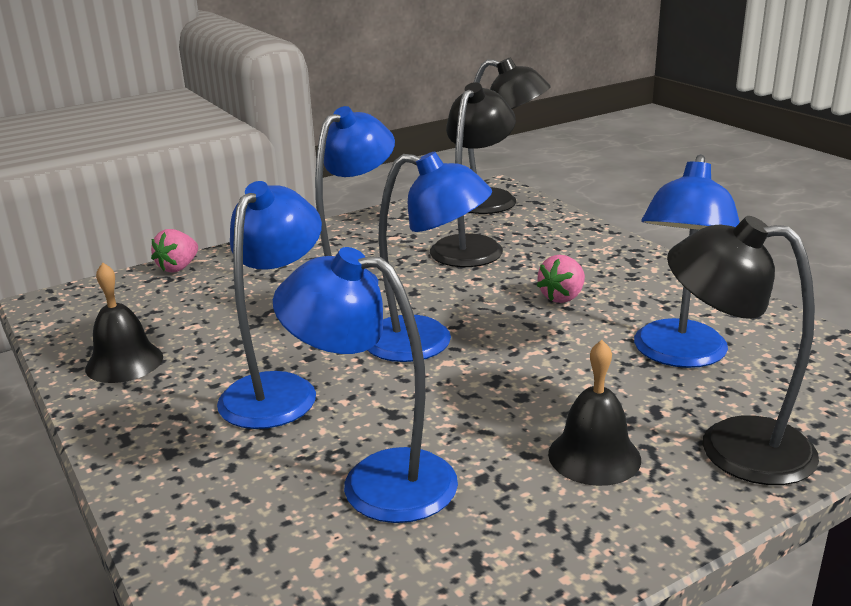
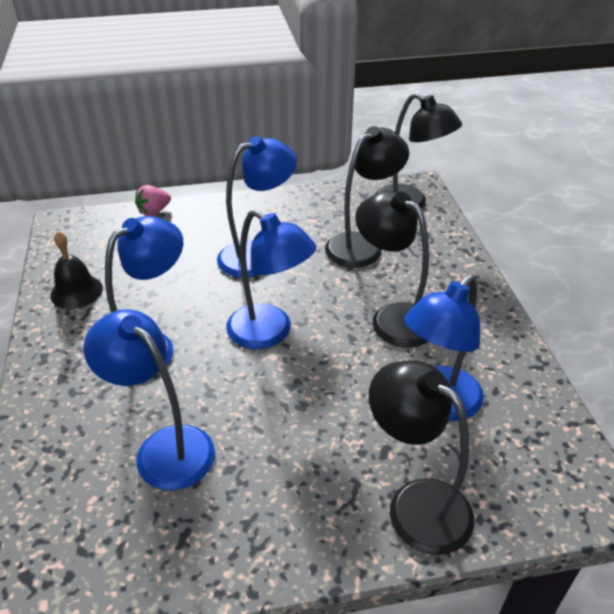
camera: 20 degrees right, 15 degrees up
(562, 297) = (393, 317): pink strawberry -> black lamp
(594, 456) = (313, 477): black bell -> none

